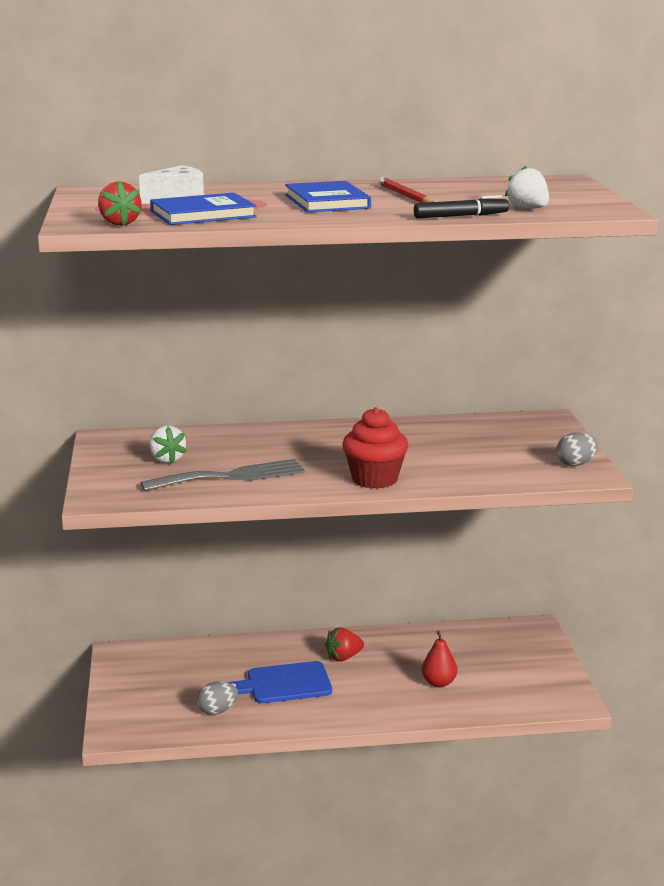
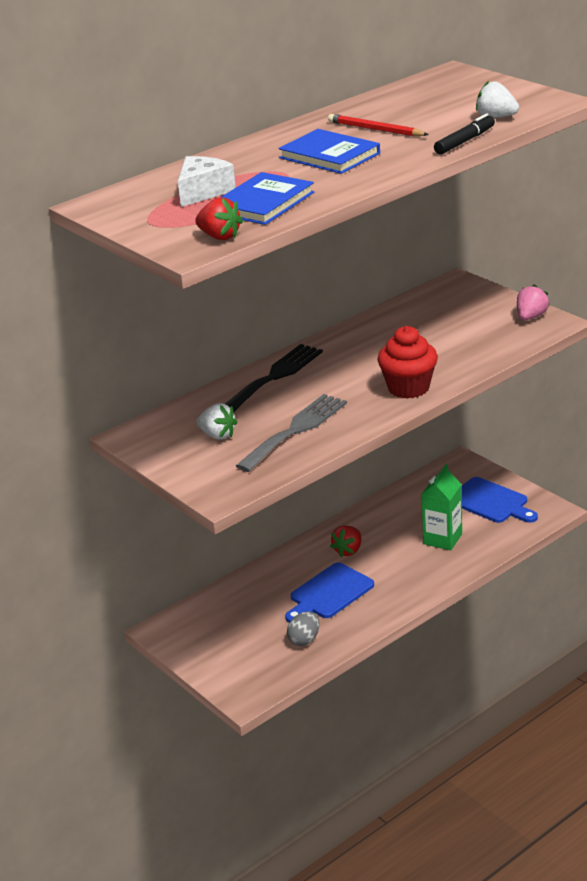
camera: 30 degrees left, 10 degrees up
(279, 435) = (275, 376): none -> black fork
(438, 683) = (442, 539): red pear -> green carton
(522, 671) = (490, 502): none -> blue cutting board
(576, 464) = (531, 317): grey egg -> pink strawberry

